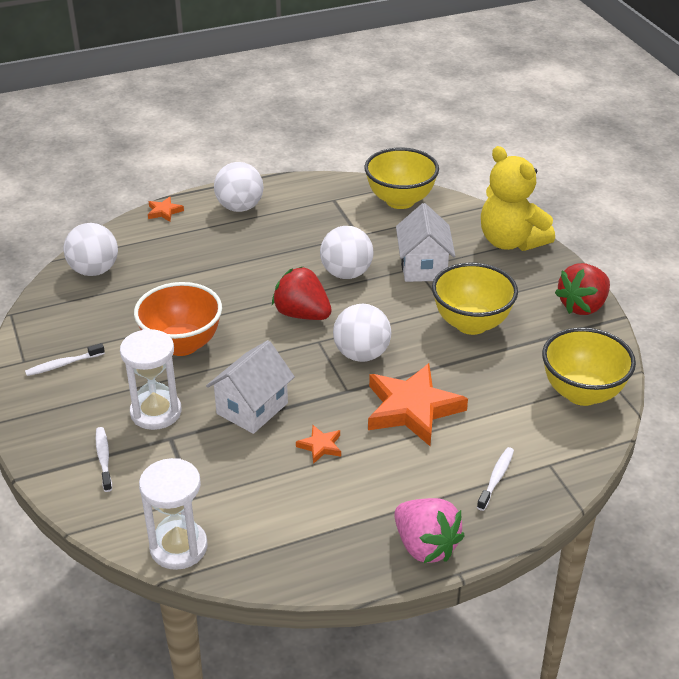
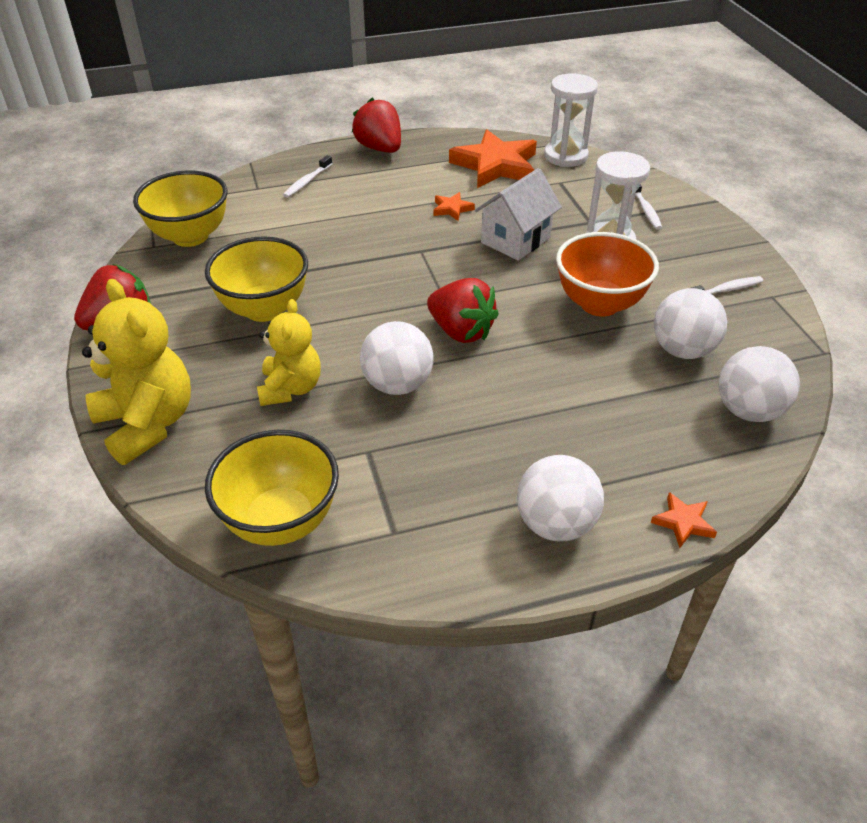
camera: 175 degrees left, 5 degrees up
(361, 354) = (399, 283): white ball -> white ball (682, 350)
(412, 409) = (360, 232): orange star -> orange star (495, 165)
(423, 267) = (290, 388): white house -> yellow teddy bear
(425, 546) = (380, 148): pink strawberry -> red strawberry

